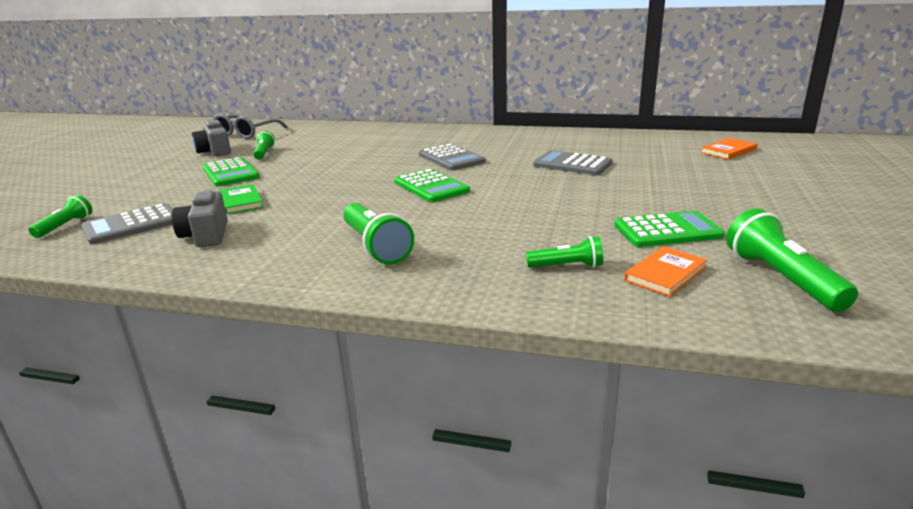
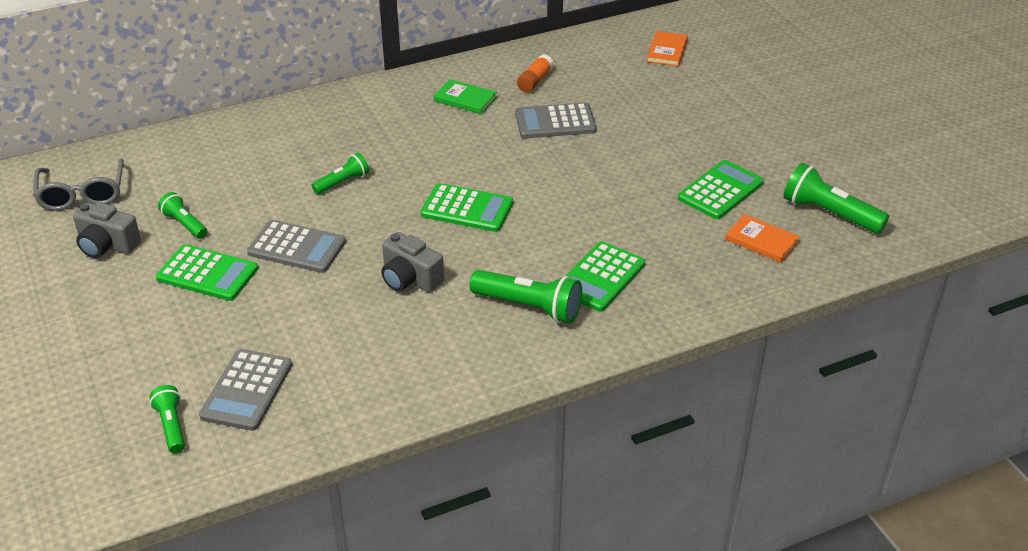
camera: 40 degrees left, 15 degrees up
(206, 235) = (354, 366): grey camera -> grey camera (410, 279)
(241, 202) = (305, 310): green book -> green book (465, 99)
(451, 158) = (424, 154): grey calculator -> grey calculator (297, 247)
(464, 249) = (601, 277): none -> green calculator
(567, 266) = (694, 262): green flashlight -> green flashlight (342, 182)
(589, 145) = (535, 81): none -> orange glue stick
(665, 274) = (761, 241): orange book -> orange book turned 60 degrees counterclockwise

